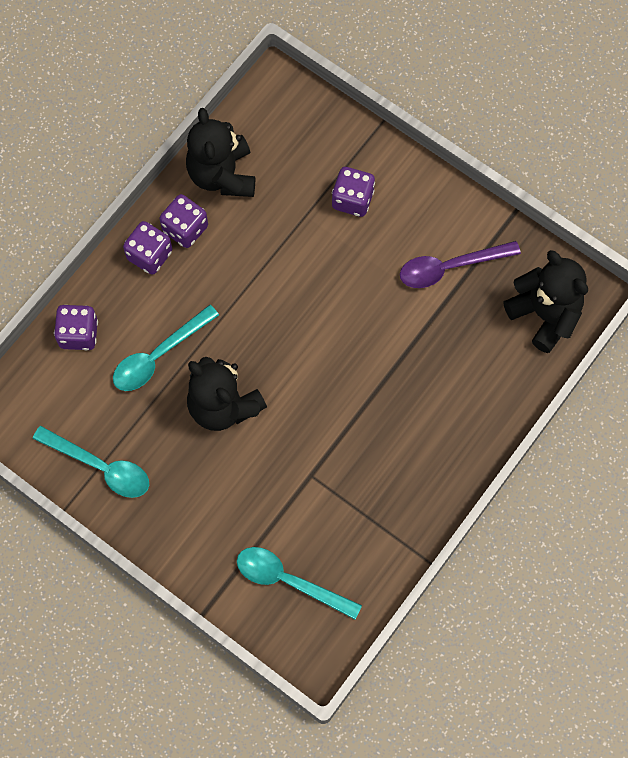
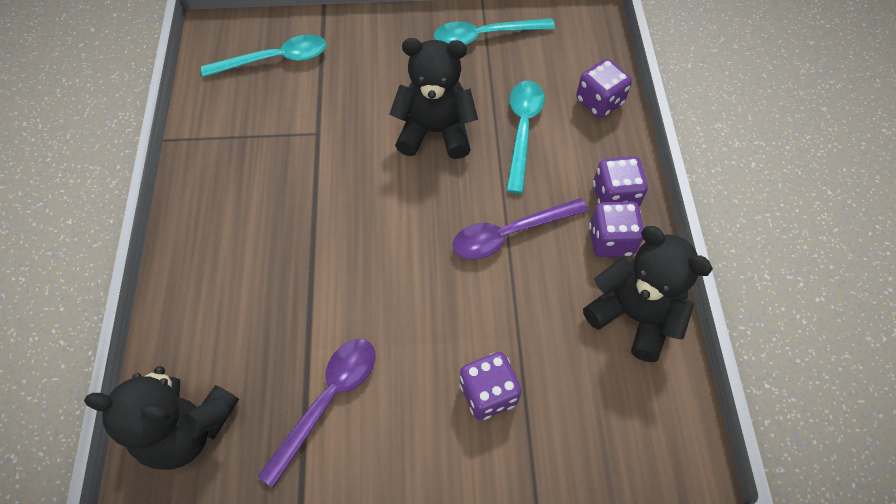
camera: 140 degrees right, 10 degrees down
(246, 284) = (510, 234): none -> purple spoon

